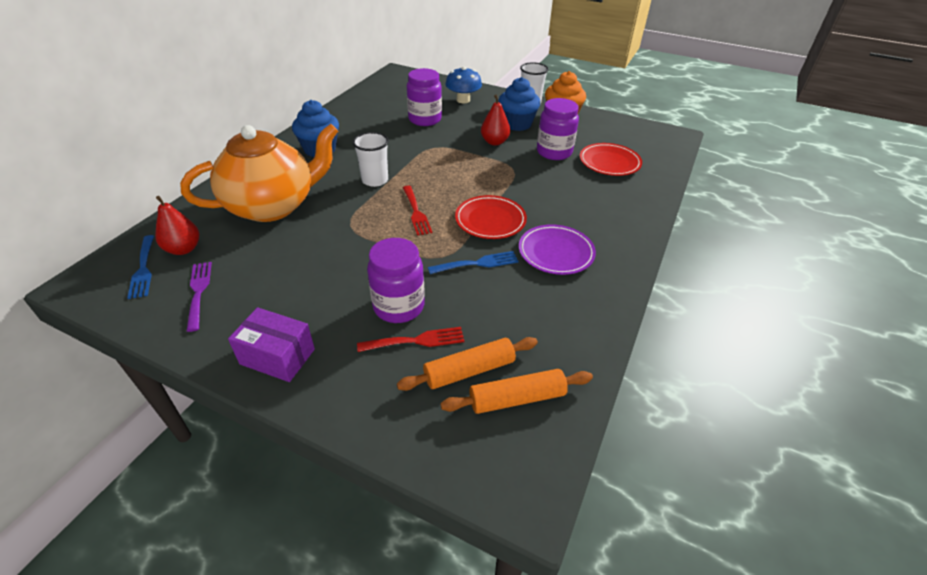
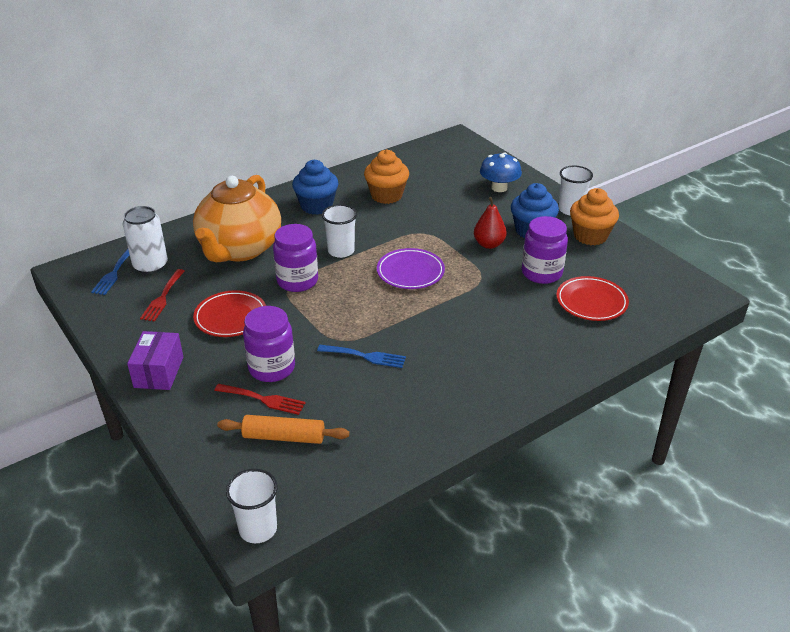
camera: 30 degrees right, 5 degrees down
(183, 249) = (150, 266): red pear -> white can
(198, 292) = (139, 304): purple fork -> none
(273, 206) = (239, 249): orange teapot -> orange teapot turned 105 degrees clockwise
(277, 356) = (159, 372): purple box -> purple box turned 45 degrees clockwise
(376, 126) = (386, 195): none -> orange cupcake
(416, 212) = (352, 293): red fork -> red fork (163, 297)
(425, 119) = (440, 200): purple jar -> purple jar (297, 281)
(490, 220) = (411, 322): red plate -> red plate (231, 317)
(517, 398) = (301, 471): orange rolling pin -> none
(528, 484) = (258, 529): none -> white cup
(556, 253) = (444, 372): purple plate -> purple plate (410, 272)

